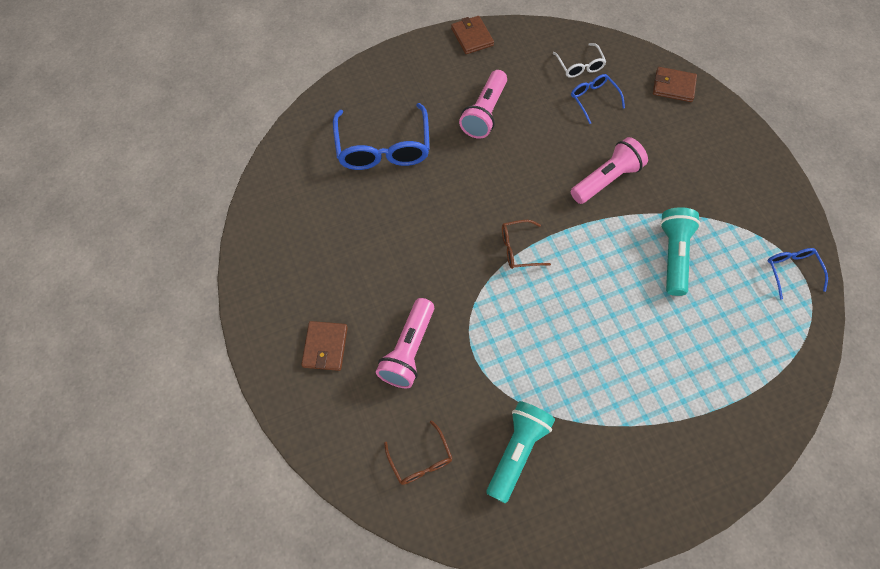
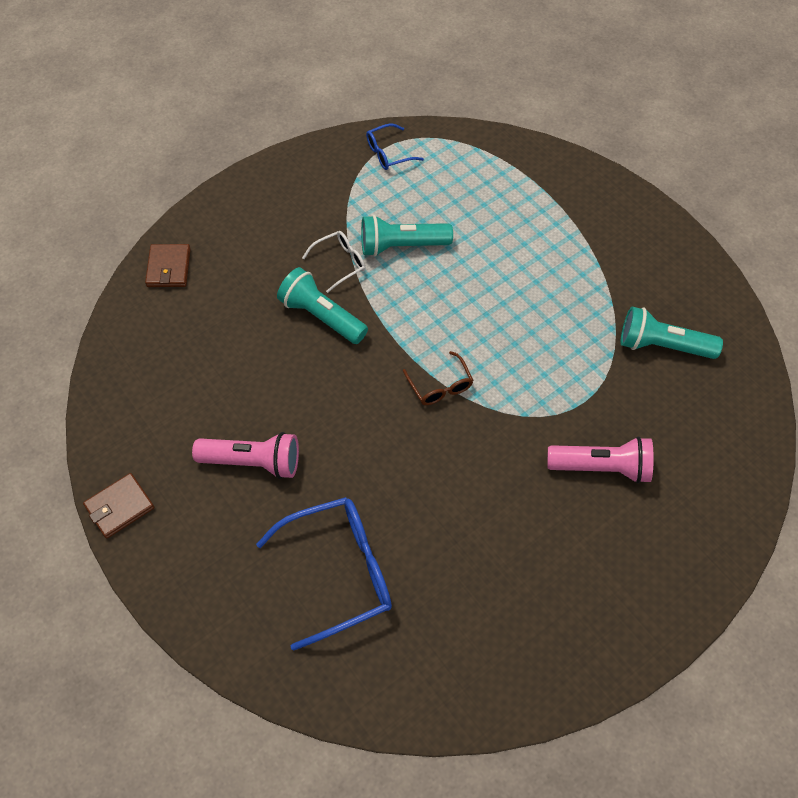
camera: 105 degrees left, 5 degrees down
(325, 347) = (633, 556): brown wallet -> none
(420, 459) = (709, 426): brown glasses -> none
(579, 66) = (152, 368): white glasses -> white glasses (339, 263)
(593, 99) = (205, 345): blue glasses -> none
(606, 179) = (322, 316): pink flashlight -> turquoise flashlight

